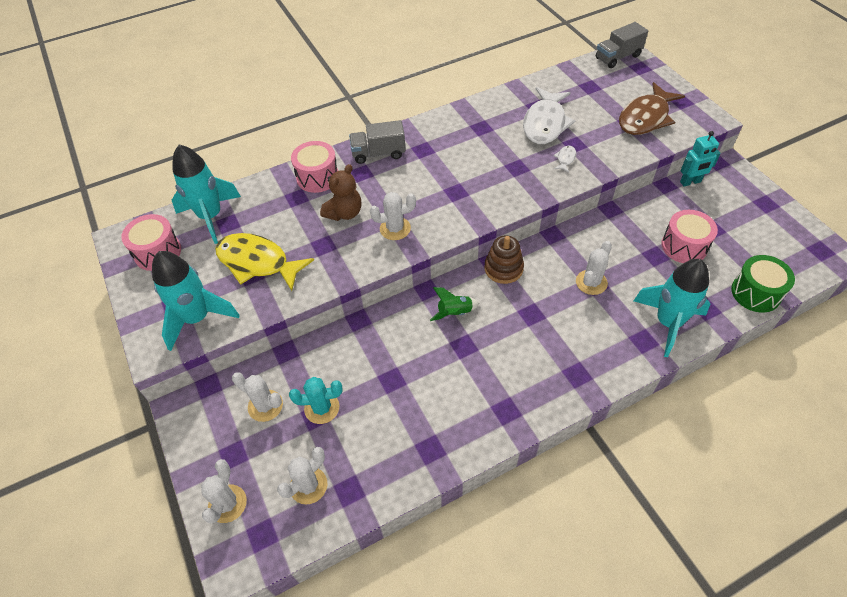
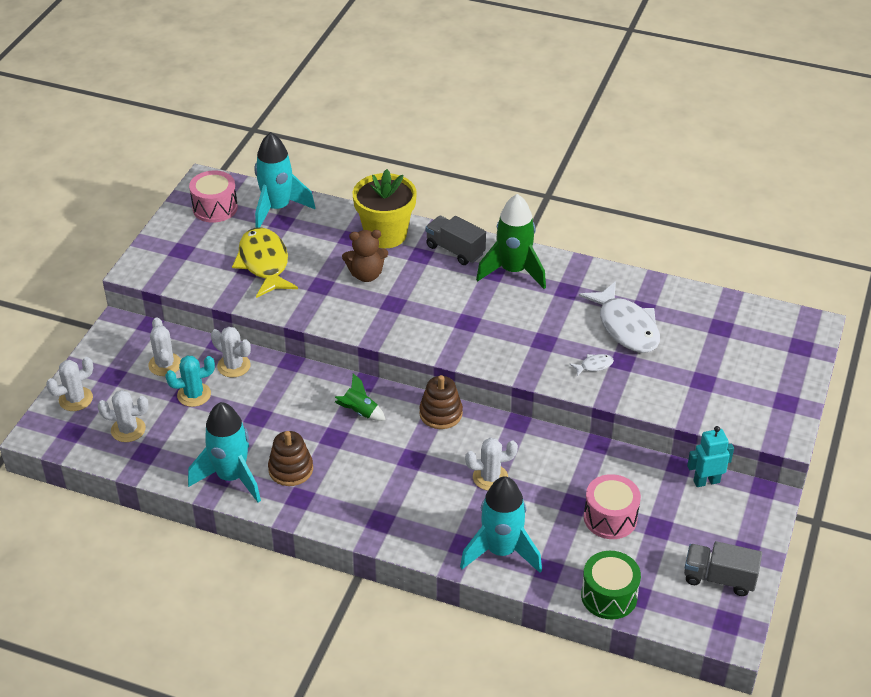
camera: 45 degrees right, 10 degrees down
(197, 318) = (183, 270): turquoise rocket -> turquoise rocket (231, 477)
(317, 177) = (385, 234): pink drum -> yellow flower pot
(322, 408) = (194, 395): turquoise cactus -> turquoise cactus turned 60 degrees counterclockwise
(395, 229) = (384, 313): white cactus -> white cactus (234, 366)
(433, 139) = (513, 271): none -> green rocket
(470, 396) = (291, 469): none -> brown stacking toy
(545, 123) = (626, 327): white fish -> white fish turned 90 degrees counterclockwise
(618, 57) = (795, 322): grey truck -> grey truck (719, 578)
(645, 118) = (724, 389): brown fish -> none
(690, 182) = (706, 481): turquoise robot -> turquoise robot turned 135 degrees clockwise

